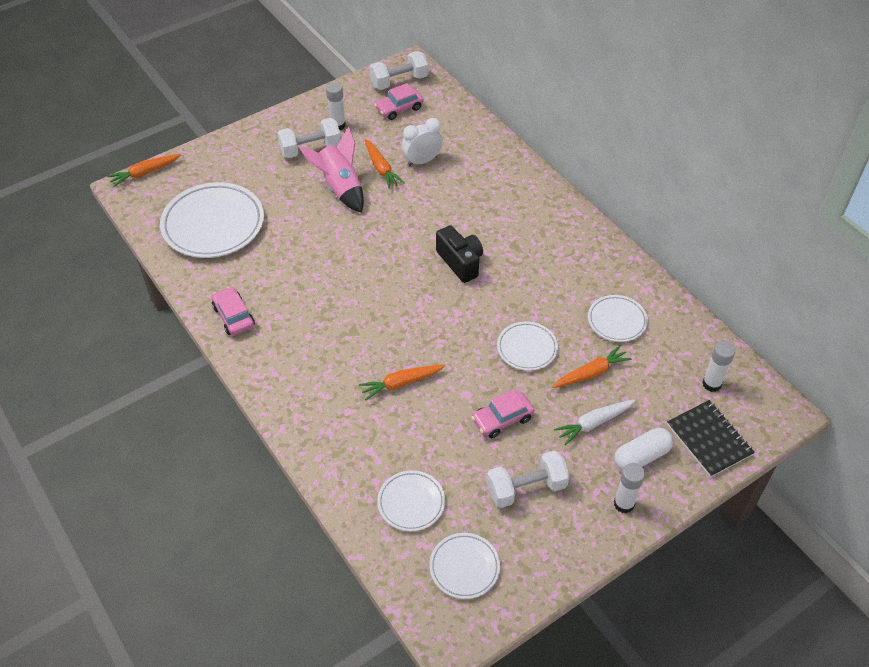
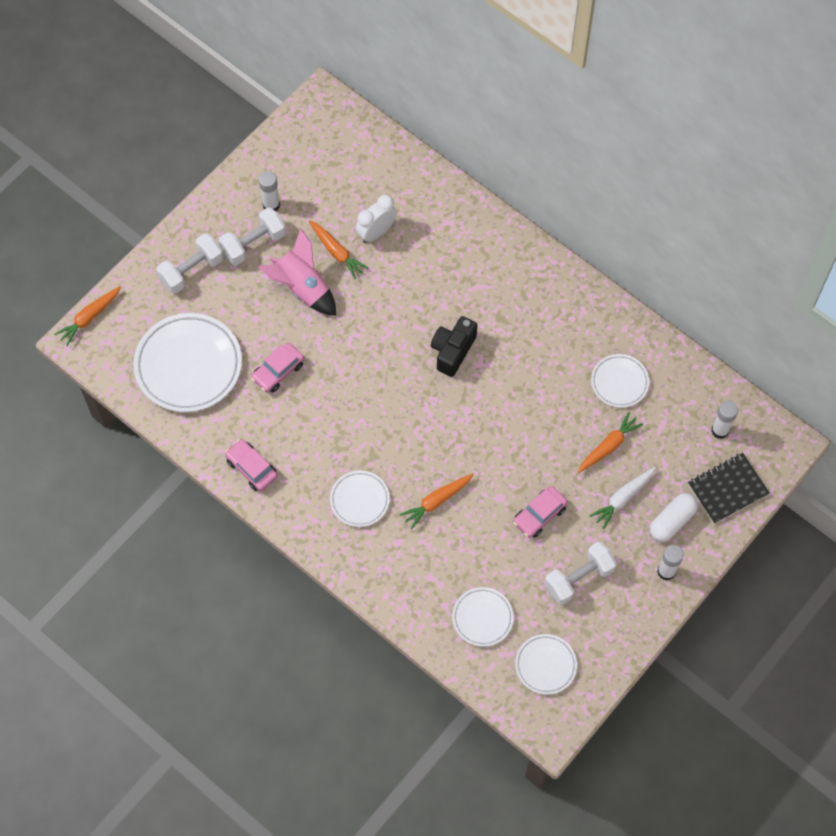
camera: 15 degrees left, 15 degrees up
(399, 81) = (317, 127): white dumbbell -> white dumbbell (192, 271)
(399, 108) = (330, 166): pink car -> pink car (278, 371)
(460, 262) = (452, 351): black camera -> black camera turned 105 degrees counterclockwise
(527, 348) = (542, 434): white plate -> white plate (359, 500)
(709, 440) = (727, 489): black notebook -> black notebook turned 75 degrees counterclockwise

